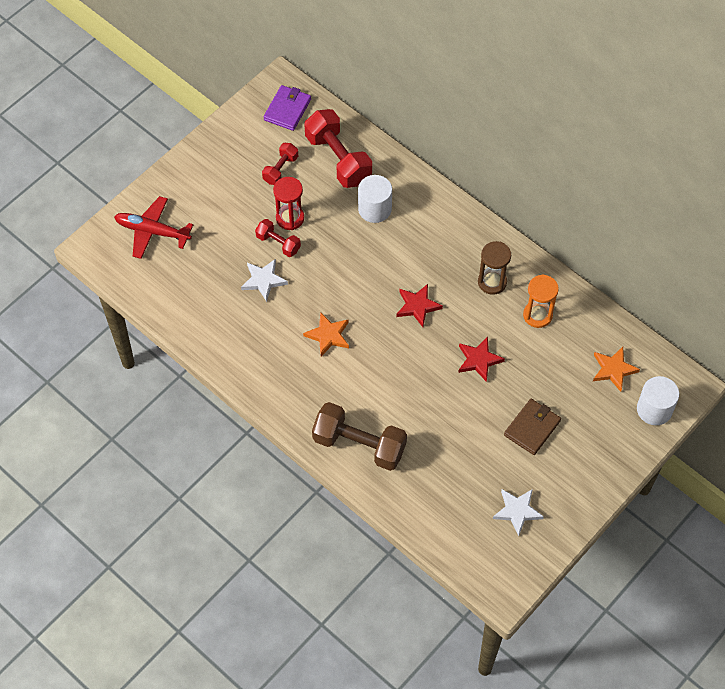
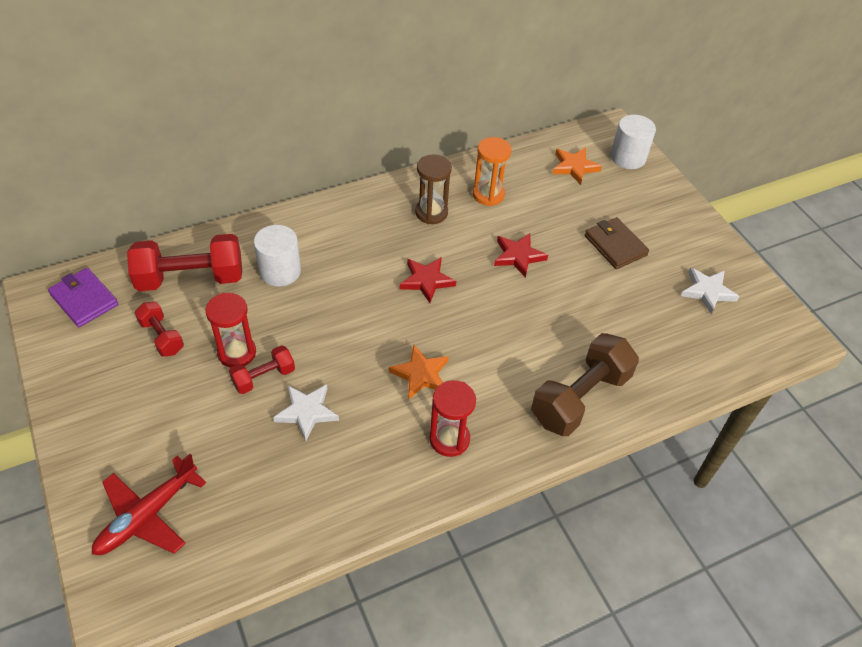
camera: 70 degrees left, 10 degrees down
(283, 373) = (449, 439): none -> red hourglass

